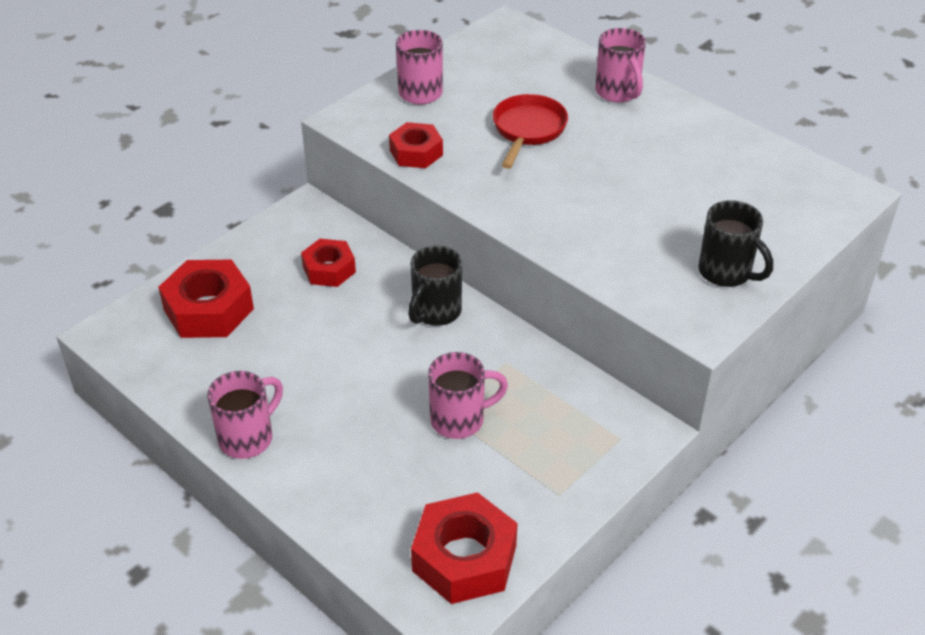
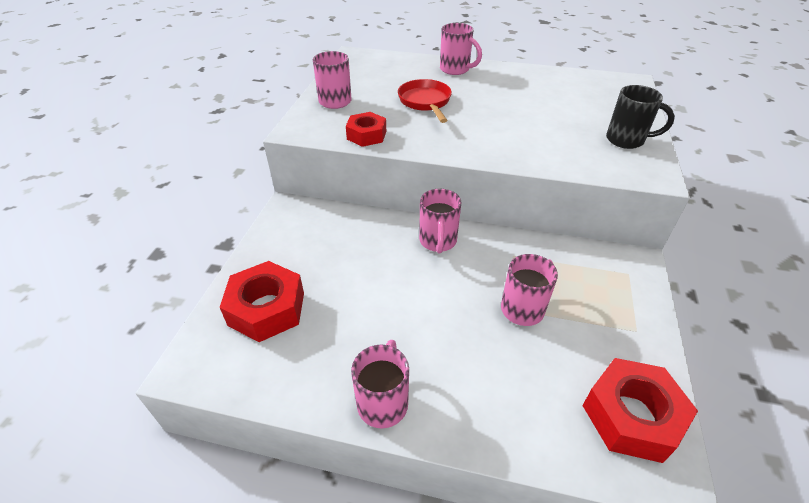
camera: 30 degrees left, 0 degrees up
(329, 269) = (339, 242): red nut -> none
(435, 312) = (438, 241): black mug -> pink mug

